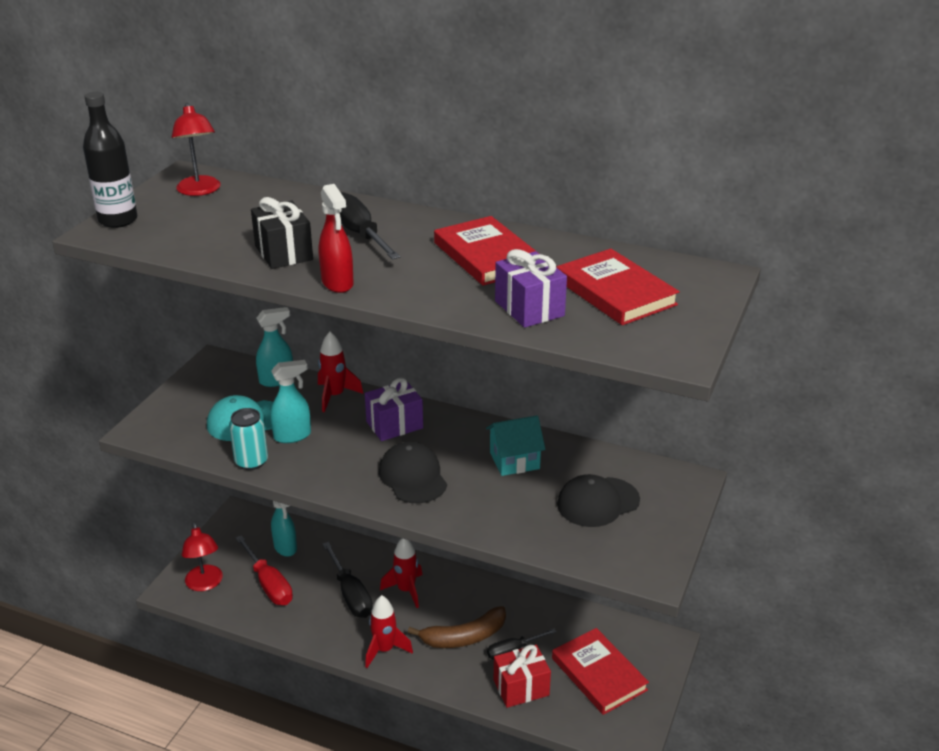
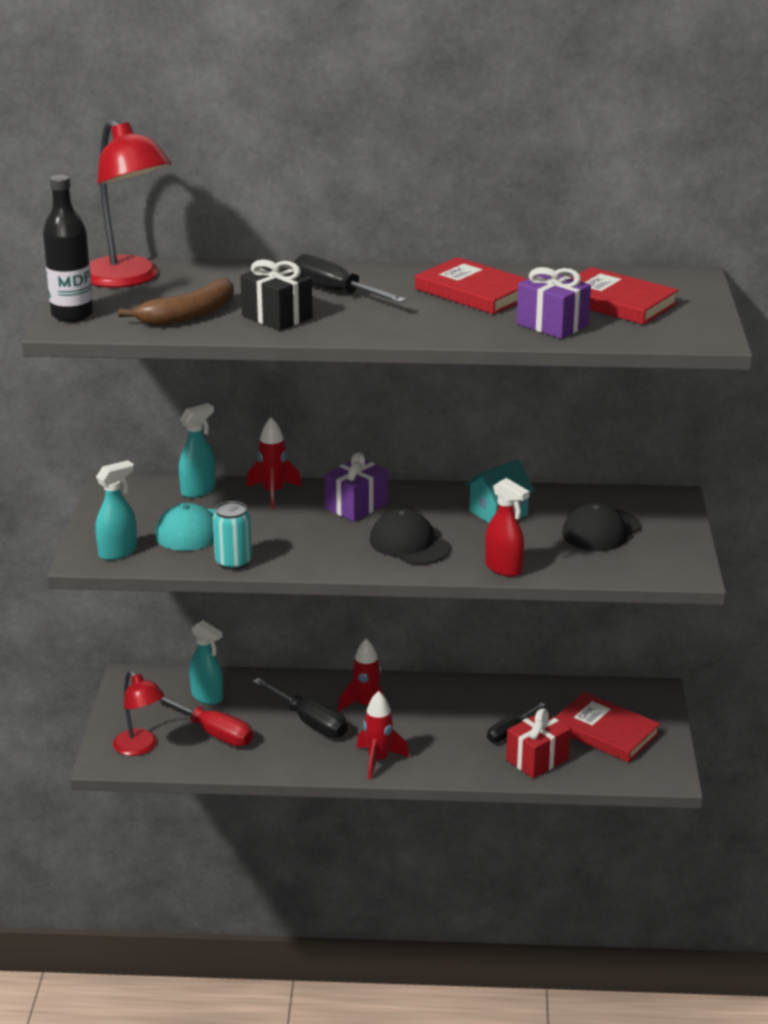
camera: 20 degrees left, 5 degrees down
(200, 191) = (129, 279): red lamp -> red lamp, size x1.63
(293, 436) = (258, 534): turquoise spray bottle -> turquoise spray bottle (118, 552)
(337, 283) = (356, 332): red spray bottle -> red spray bottle (504, 568)
(464, 637) = (453, 732): brown banana -> brown banana (189, 315)

